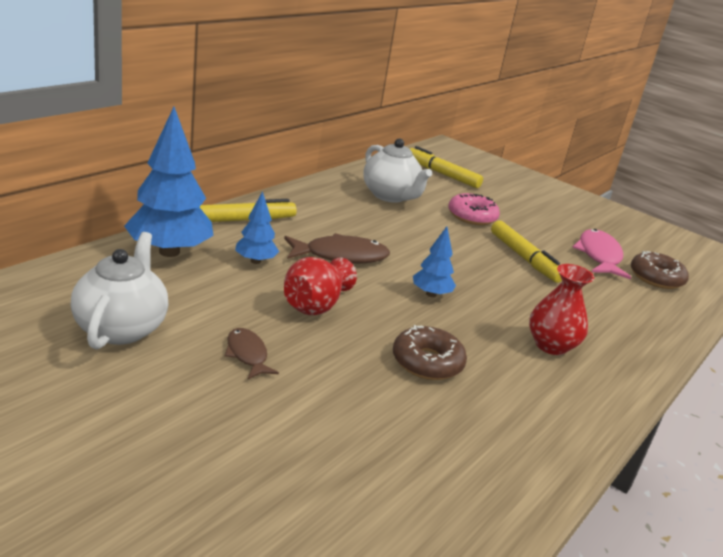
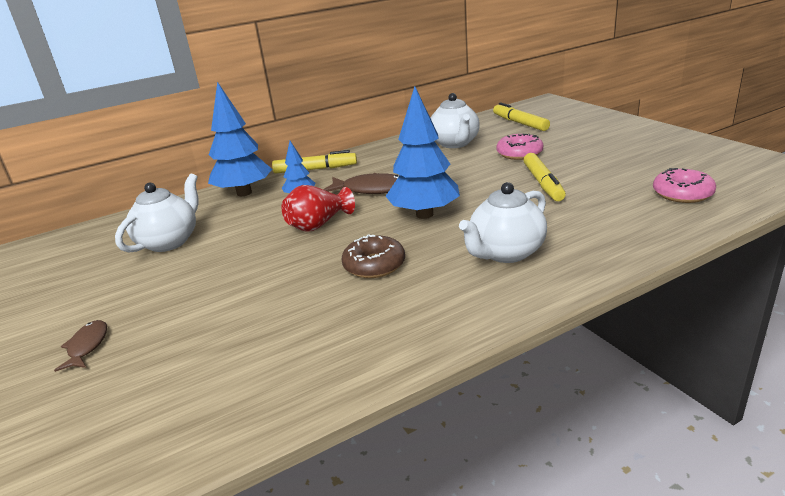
camera: 30 degrees right, 0 degrees up
(247, 354) = (237, 258): brown fish -> brown fish (87, 346)
(431, 294) = (424, 214): blue tree -> blue tree, size x1.94
(551, 345) = (506, 253): red vase -> white teapot
(599, 256) = (629, 177): pink fish -> none
(656, 278) = (682, 194): brown donut -> pink donut

